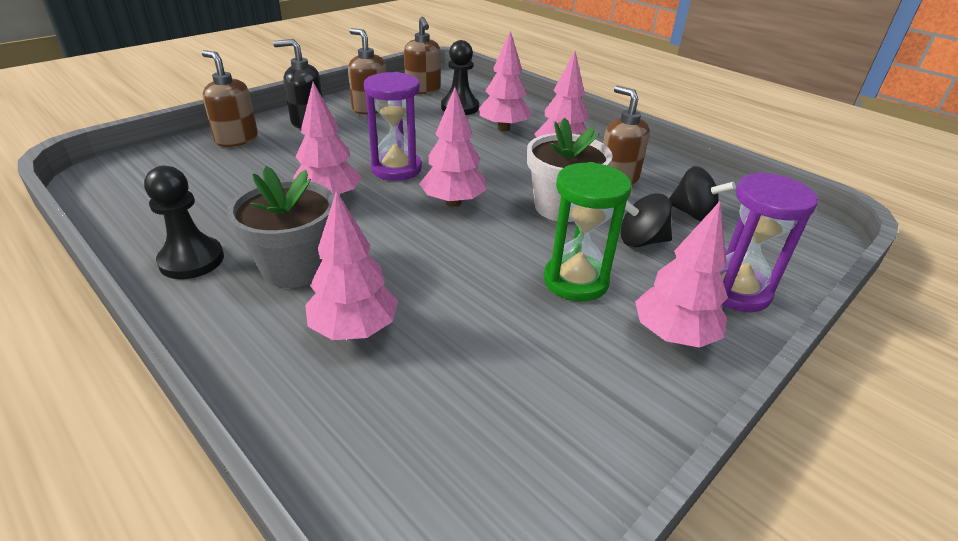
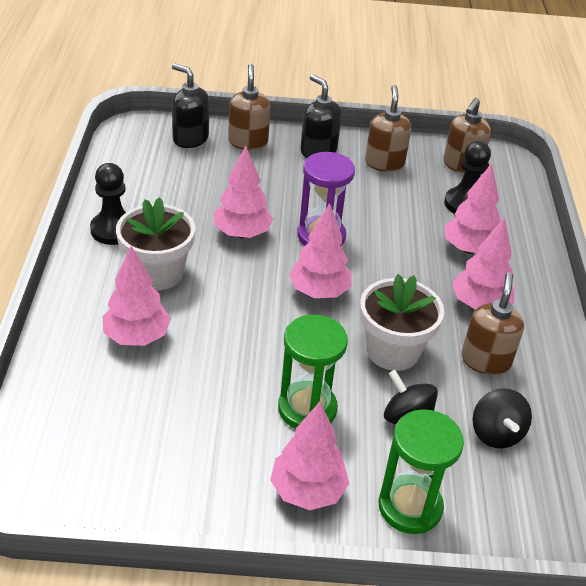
camera: 45 degrees right, 5 degrees up
(174, 159) = (190, 139): none -> black soap dispenser
(294, 268) = (157, 273): grey flower pot -> white flower pot
(736, 291) = (410, 507): purple hourglass -> green hourglass

